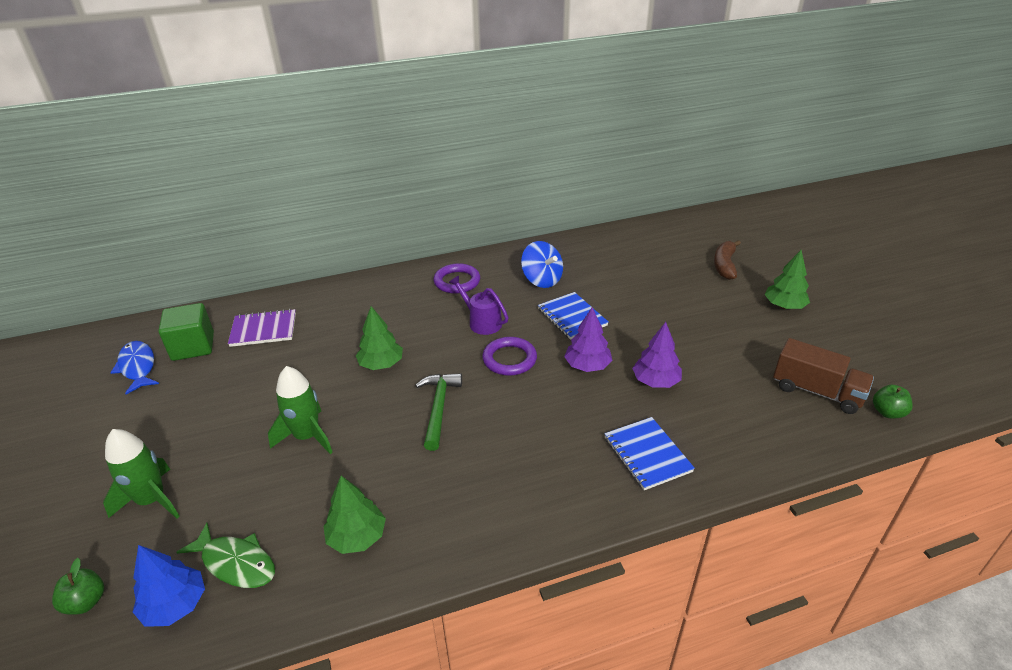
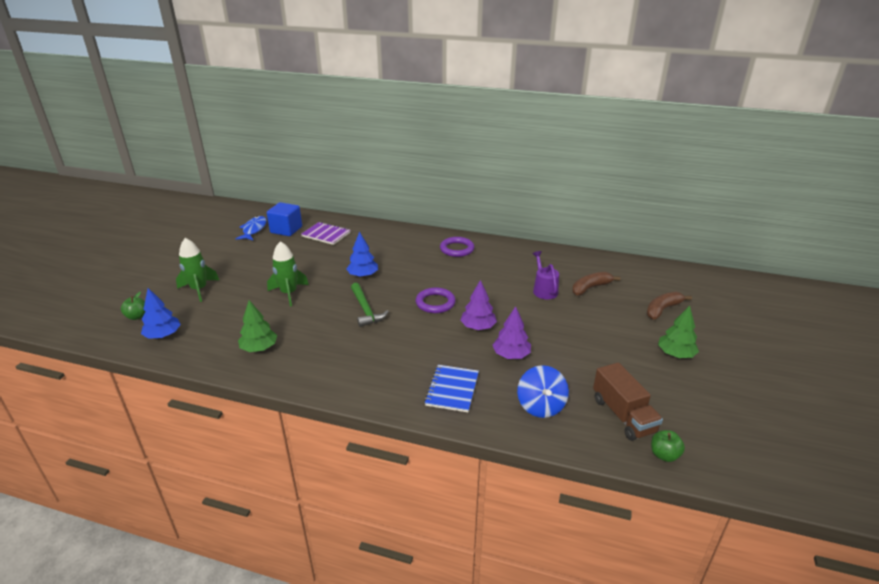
camera: 35 degrees right, 5 degrees down
(193, 346) = (286, 230): green cube -> blue cube
(236, 563) = (201, 331): green fish -> none
(381, 364) = (363, 275): green tree -> blue tree
(438, 408) = (366, 310): green hammer -> green hammer turned 120 degrees clockwise
(481, 322) = (444, 277): purple watering can -> purple watering can (544, 290)
(542, 280) = (511, 268): blue spinning top -> blue spinning top (541, 406)
(572, 317) = (503, 296): blue notebook -> none
(641, 269) = (590, 288): none -> brown banana

